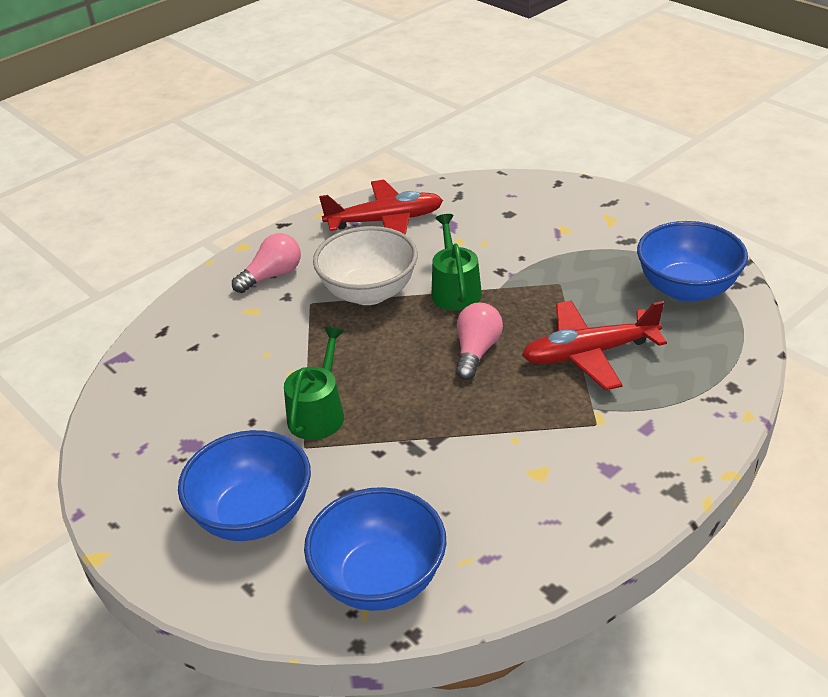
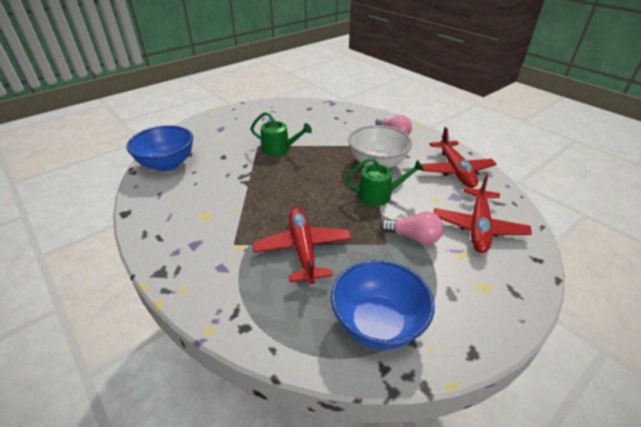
camera: 90 degrees right, 0 degrees up
(253, 515) = (221, 135): blue bowl -> none
(476, 352) = (315, 200): pink light bulb -> pink light bulb (413, 237)
(511, 214) = (478, 227): none -> red plane

